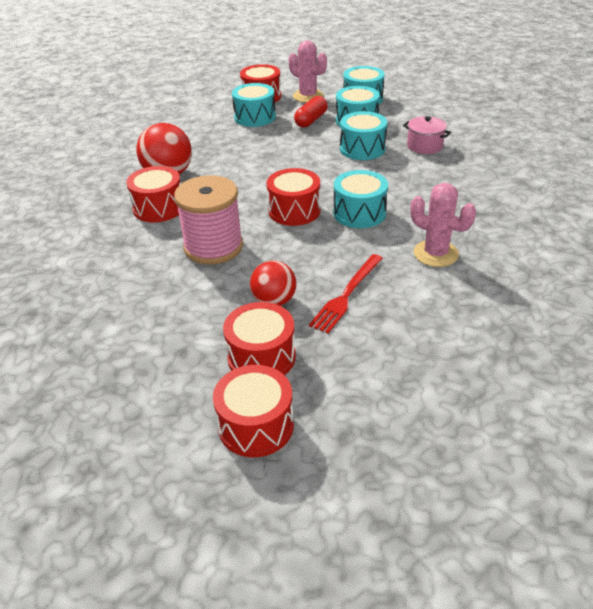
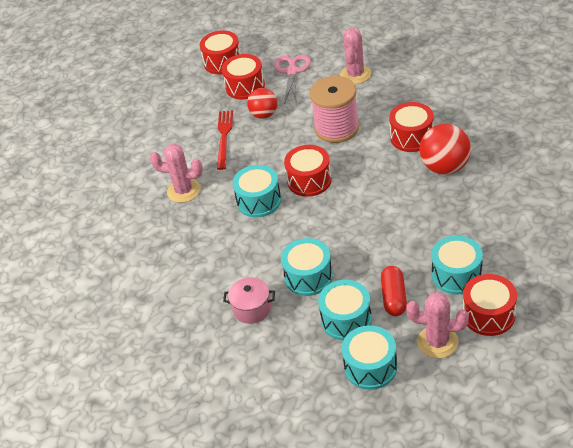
camera: 155 degrees right, 5 degrees up
(116, 300) = (355, 74): none -> pink cactus
(179, 347) = (292, 72): none -> pink scissors

